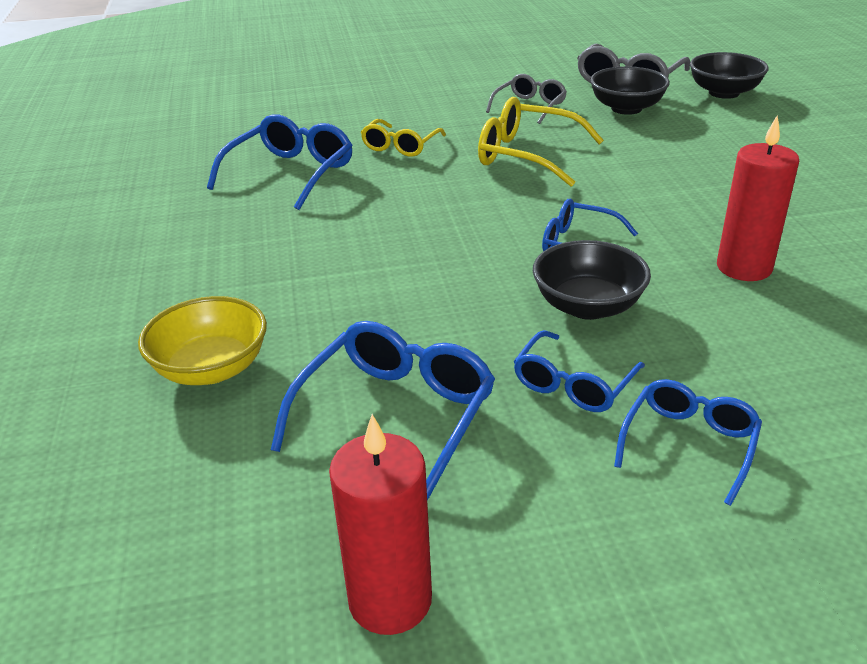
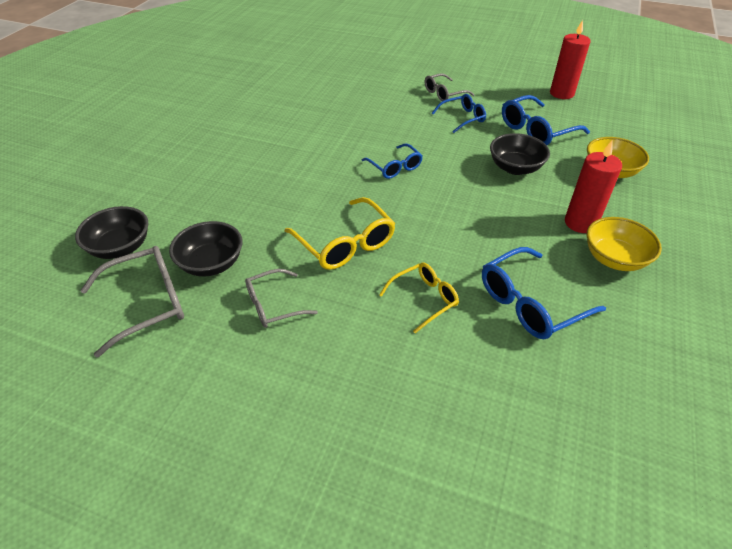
camera: 150 degrees left, 10 degrees up
(198, 238) = (614, 259): none -> yellow bowl
(587, 306) = (426, 140): black bowl -> black bowl (515, 168)
(689, 444) = (444, 93): blue glasses -> grey glasses
(744, 267) = (339, 130): red candle -> red candle (580, 223)

